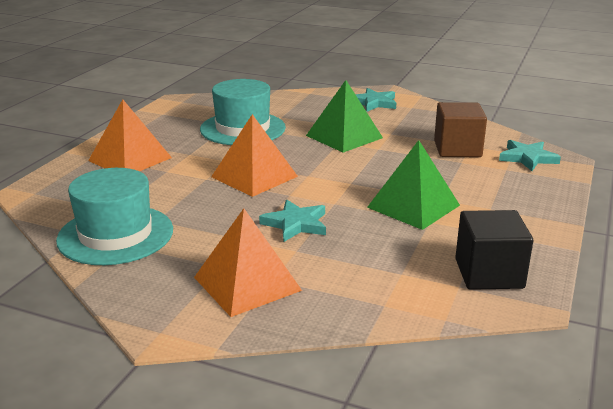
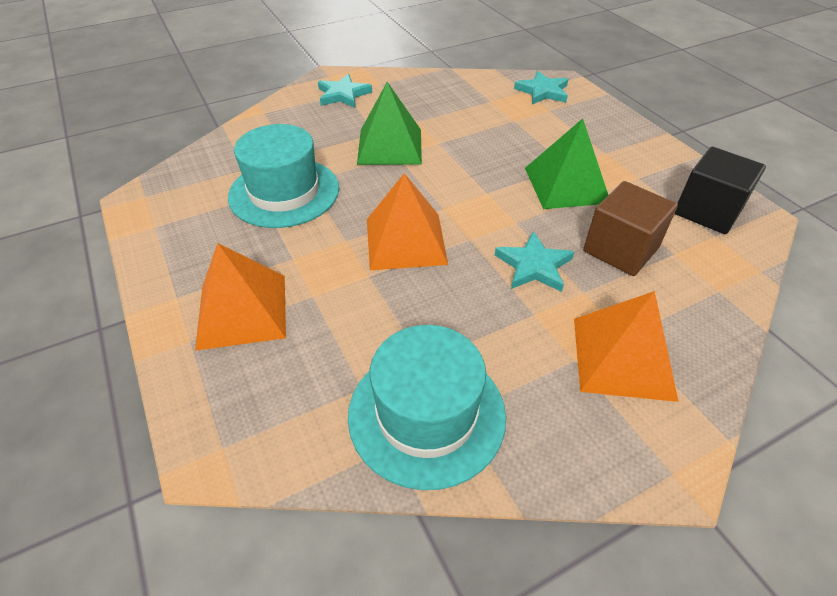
camera: 50 degrees left, 20 degrees up
(457, 149) = (489, 109): brown cube -> brown cube (620, 249)

